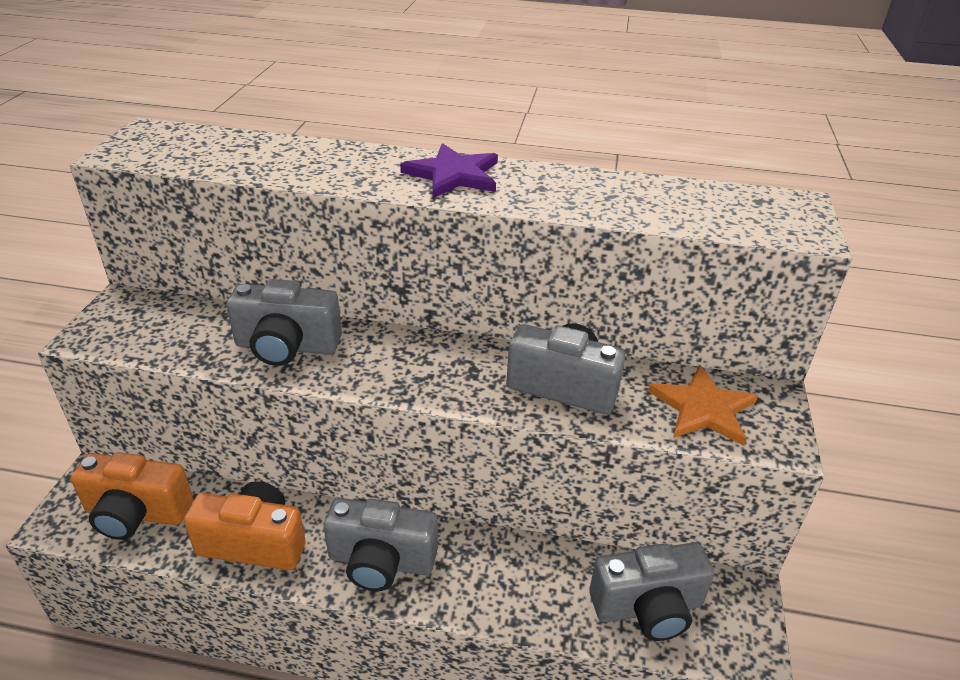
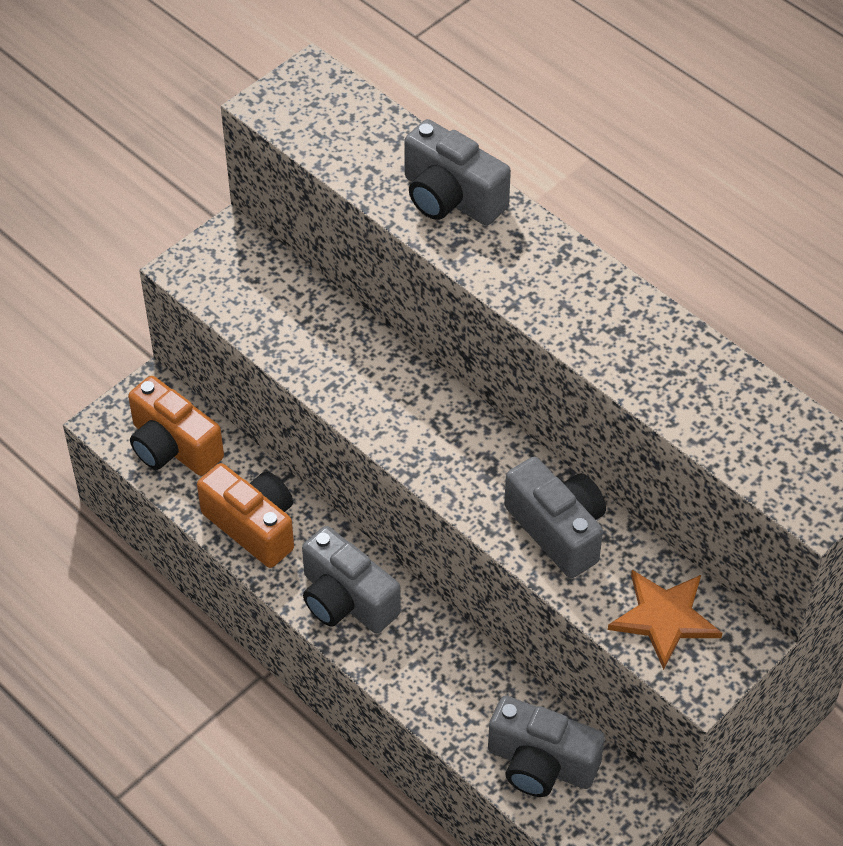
camera: 35 degrees right, 15 degrees up
(287, 346) = (345, 363): grey camera -> grey camera (451, 198)
(453, 175) = (550, 273): purple star -> none

